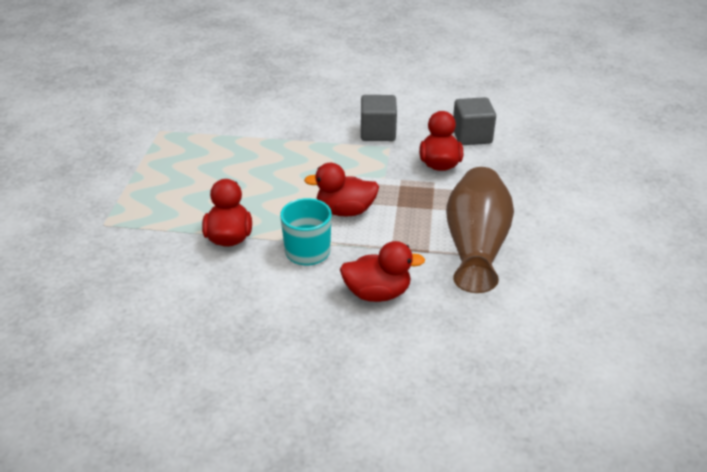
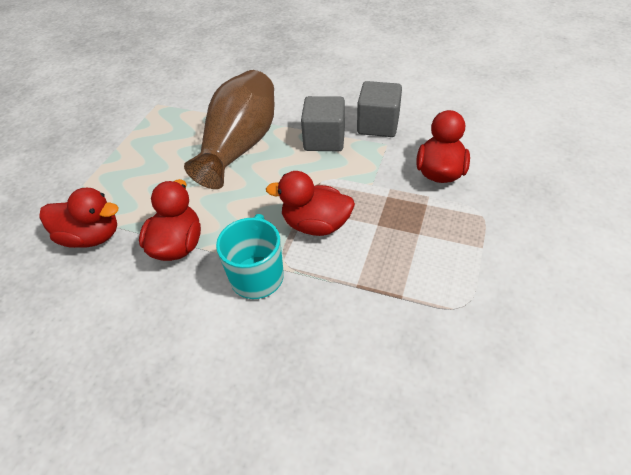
camera: 15 degrees right, 10 degrees up
(377, 293) = (323, 354): red duck -> red duck (92, 237)
(472, 136) = (485, 138): grey cube -> grey cube (324, 140)
(476, 246) = (463, 298): brown vase -> brown vase (240, 146)

